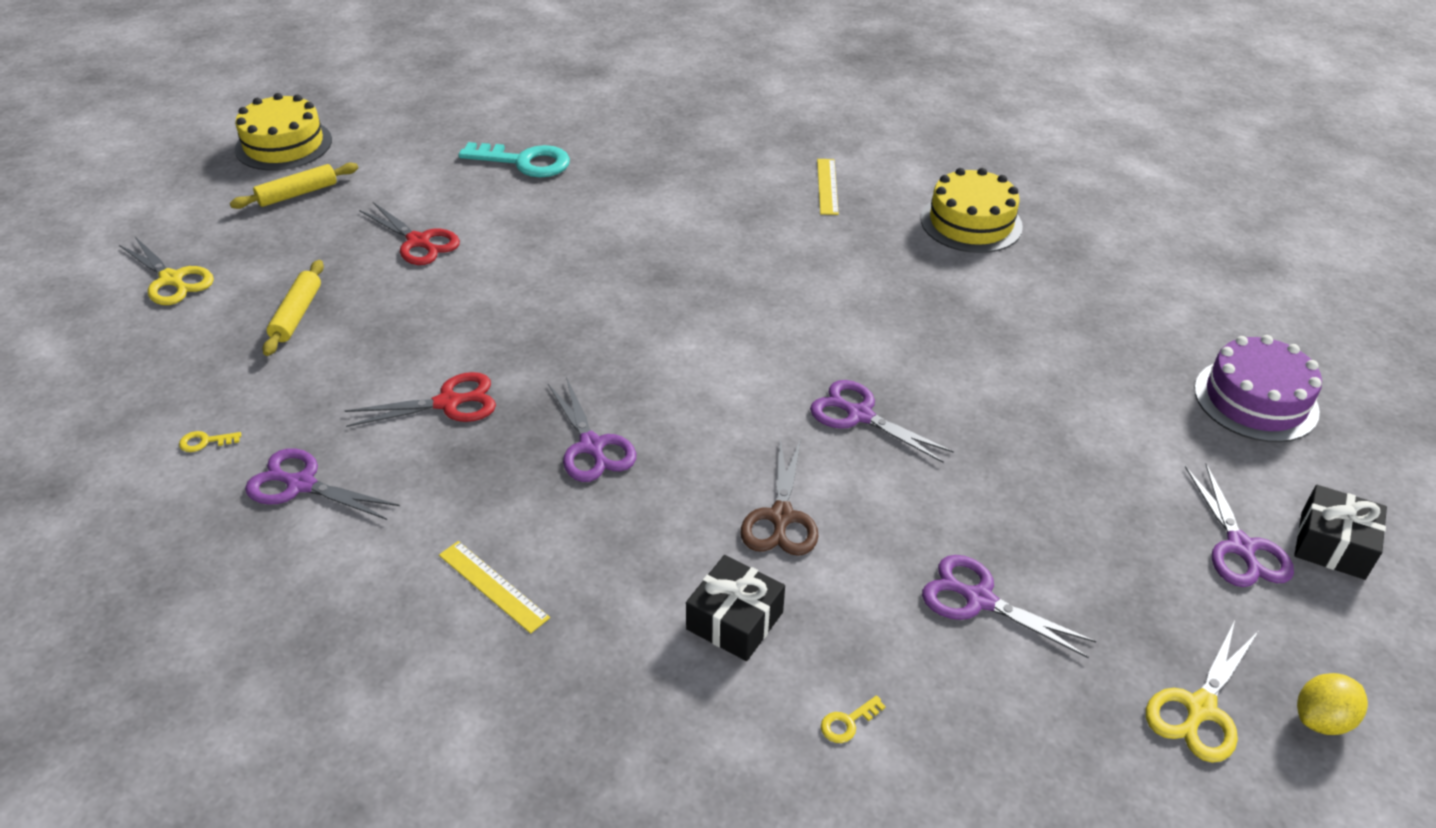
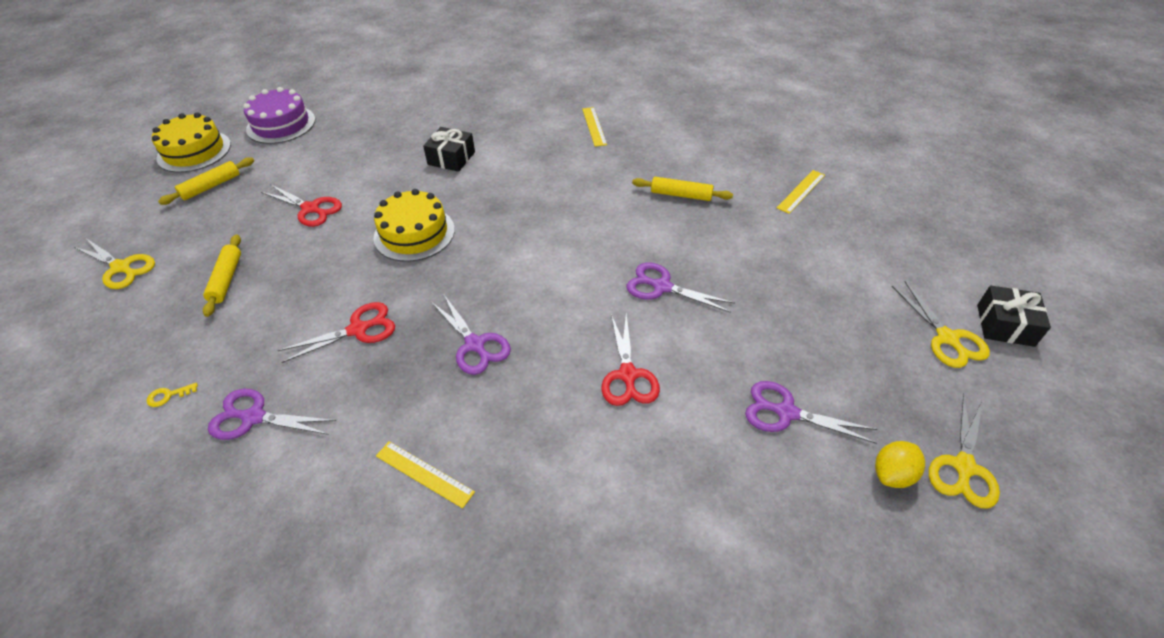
camera: 10 degrees left, 5 degrees up
(525, 162) = (378, 139): turquoise key -> none
(735, 620) = (616, 465): black gift -> black gift (451, 158)
(781, 517) = (628, 375): brown scissors -> red scissors
(847, 723) = (722, 533): yellow key -> none
(923, 298) = (681, 195): none -> yellow rolling pin
(971, 223) = (697, 137): yellow cake -> yellow cake (414, 233)
(1099, 319) = (801, 191): none -> yellow ruler
(1240, 547) = (947, 338): purple scissors -> yellow scissors
(1255, 400) = (919, 231): purple cake -> purple cake (281, 124)
(1321, 719) = (1046, 458): yellow lemon -> yellow lemon (892, 474)

